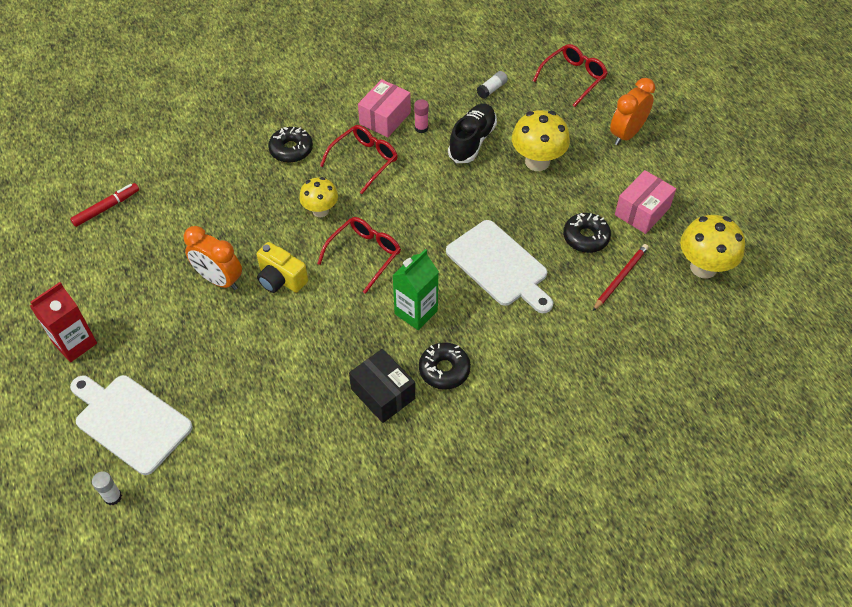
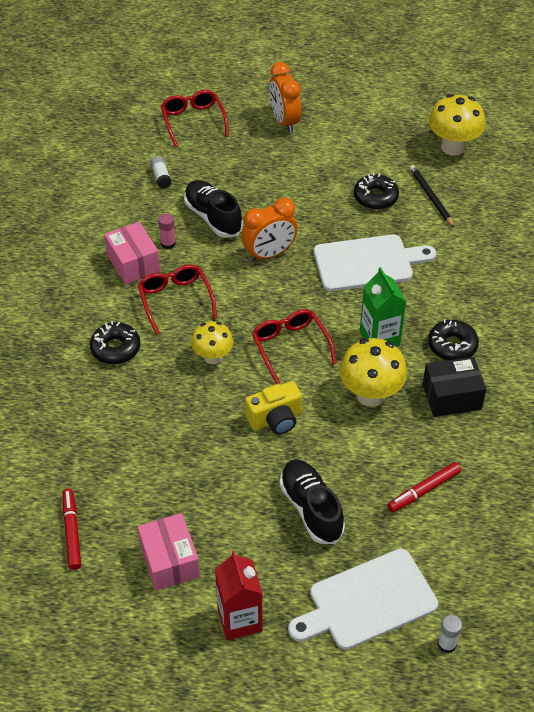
camera: 60 degrees left, 5 degrees down
(203, 343) = (311, 508): none -> black shoe
(219, 280) = (241, 468): orange clock -> orange clock (269, 254)
(264, 415) = (423, 490): none -> red marker
(537, 162) = (271, 188): yellow mushroom -> yellow mushroom (370, 395)
(620, 278) = (430, 197): red pencil -> black pencil
(642, 211) = (373, 152): pink box -> pink box (169, 561)

